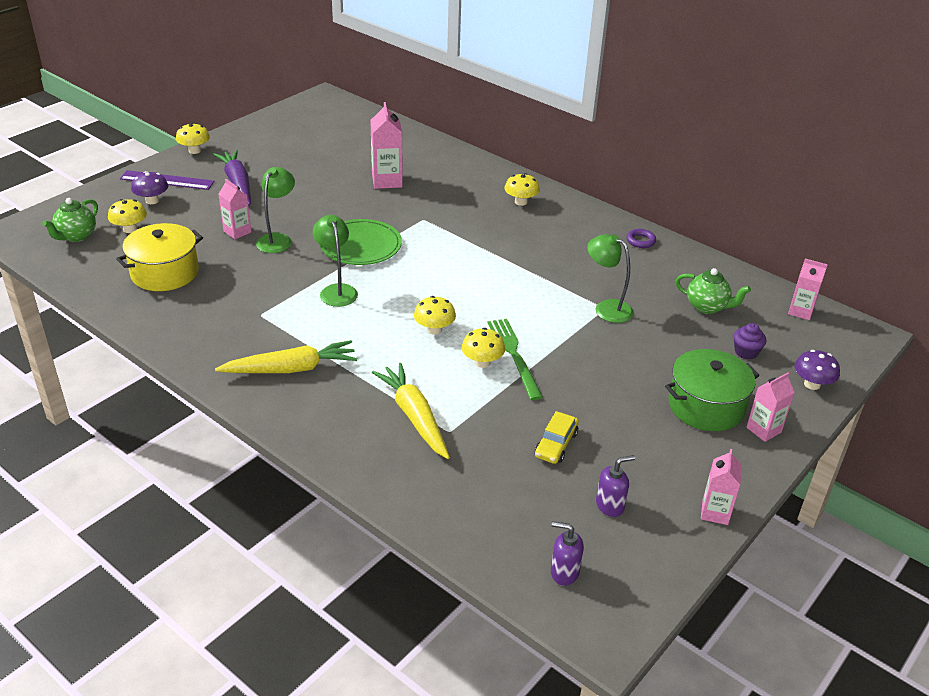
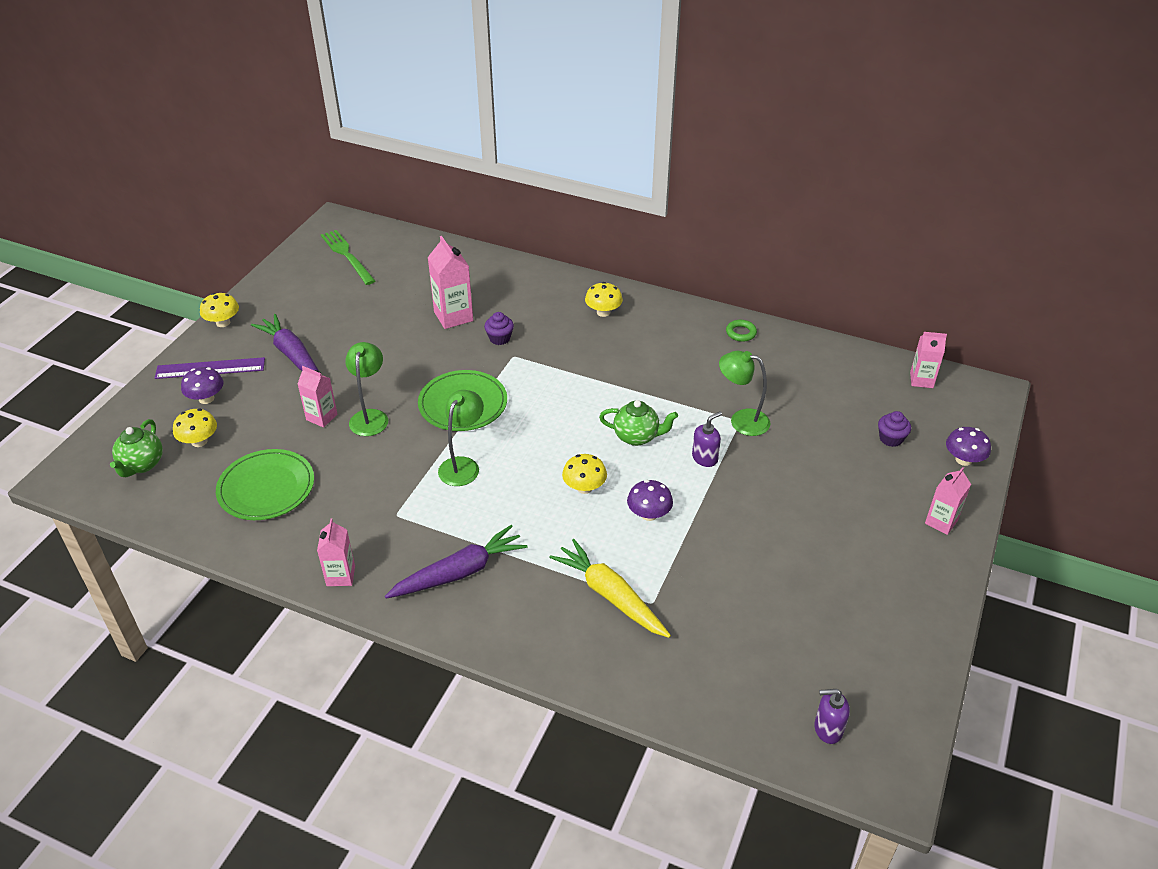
camera: 15 degrees left, 5 degrees up
(165, 273) = (266, 488): yellow pot -> green plate
(291, 369) = (459, 572): yellow carrot -> purple carrot
(336, 290) = (463, 465): green lamp -> green lamp turned 60 degrees clockwise
(418, 204) = (499, 338): none -> purple cupcake
(482, 362) = (649, 514): yellow mushroom -> purple mushroom
(514, 355) = (676, 498): green fork -> green fork (347, 255)
(556, 444) = (760, 590): yellow car -> none
(610, 505) = (838, 644): purple soap dispenser -> purple soap dispenser (705, 458)
(640, 241) = (741, 333): purple ring -> green ring
(706, 406) = (879, 509): green pot -> none
(707, 307) = (835, 396): green teapot -> green teapot (637, 437)
(715, 512) = (934, 624): pink carton -> pink carton (340, 576)

